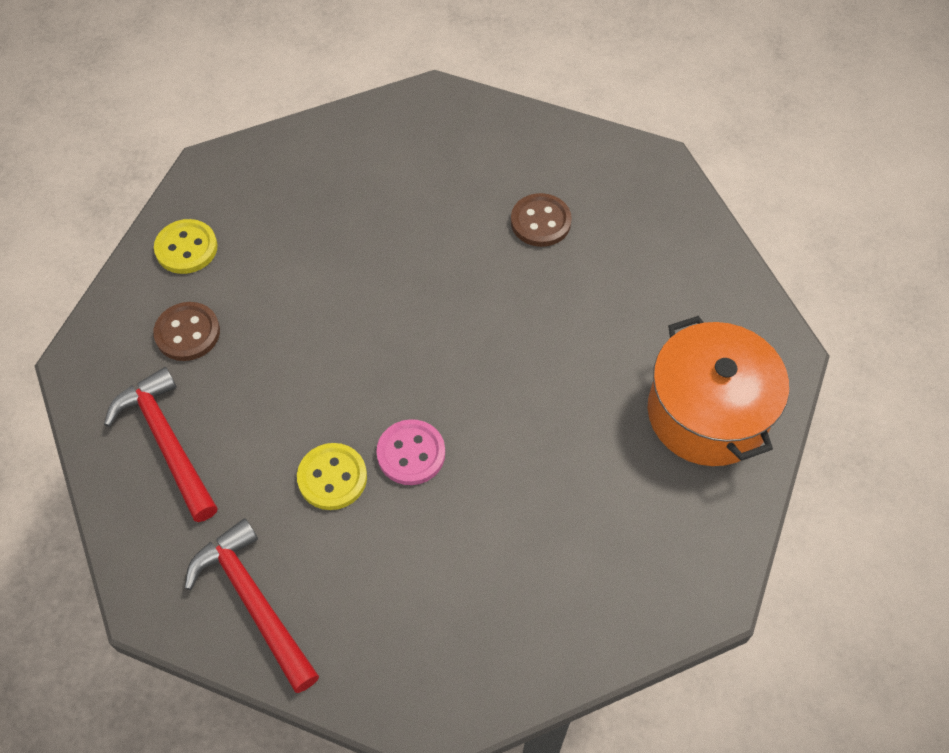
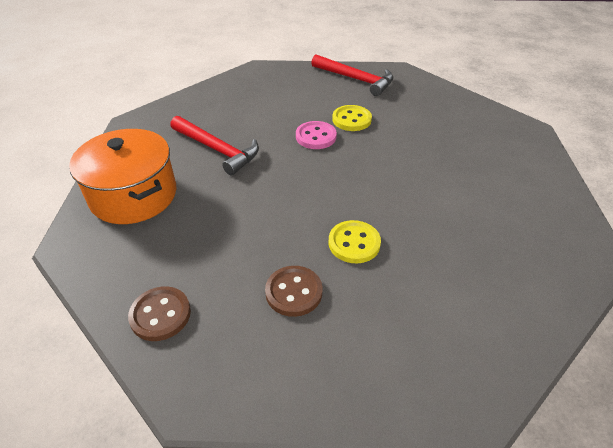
camera: 160 degrees right, 15 degrees down
(167, 442) = (447, 113): red hammer -> red hammer (217, 150)
(186, 248) = (543, 197): yellow button -> yellow button (354, 243)
(187, 333) = (488, 155): brown button -> brown button (160, 315)

